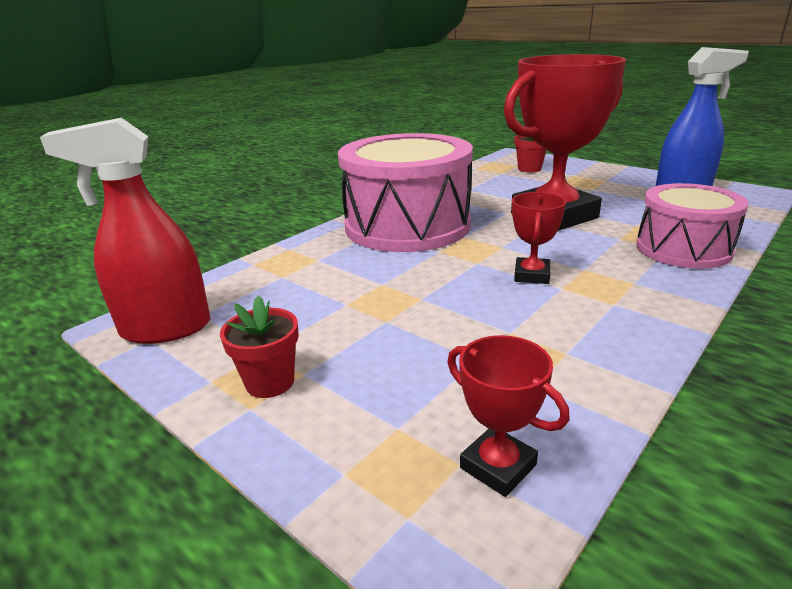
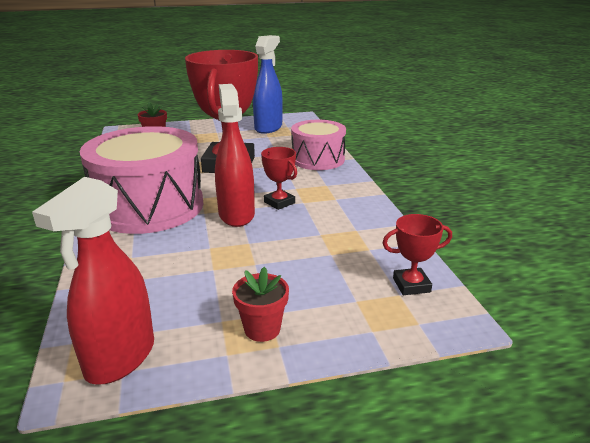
camera: 55 degrees left, 0 degrees up
(463, 266) = (236, 214): none -> red spray bottle

